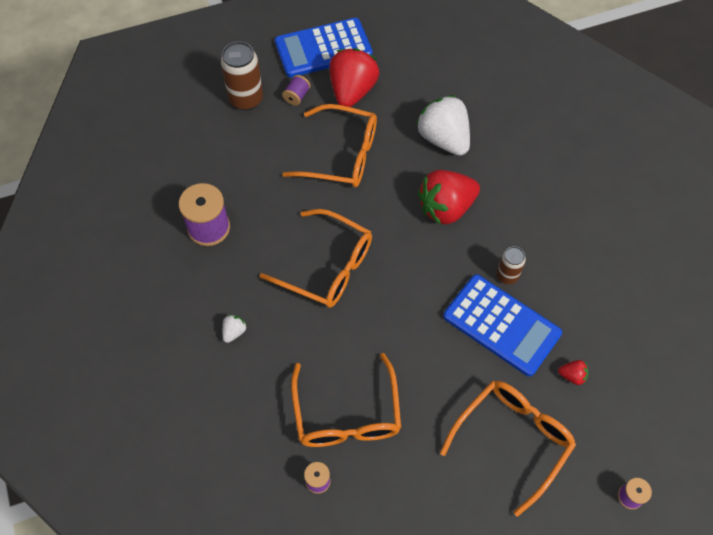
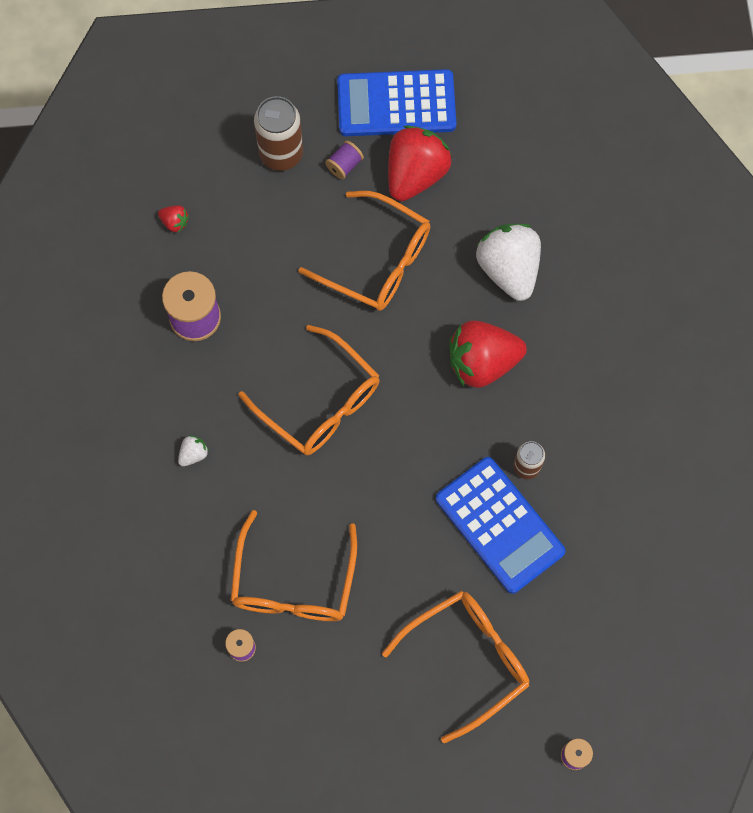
camera: 15 degrees right, 10 degrees up
(572, 376) = (560, 606): red strawberry -> red strawberry (175, 222)

